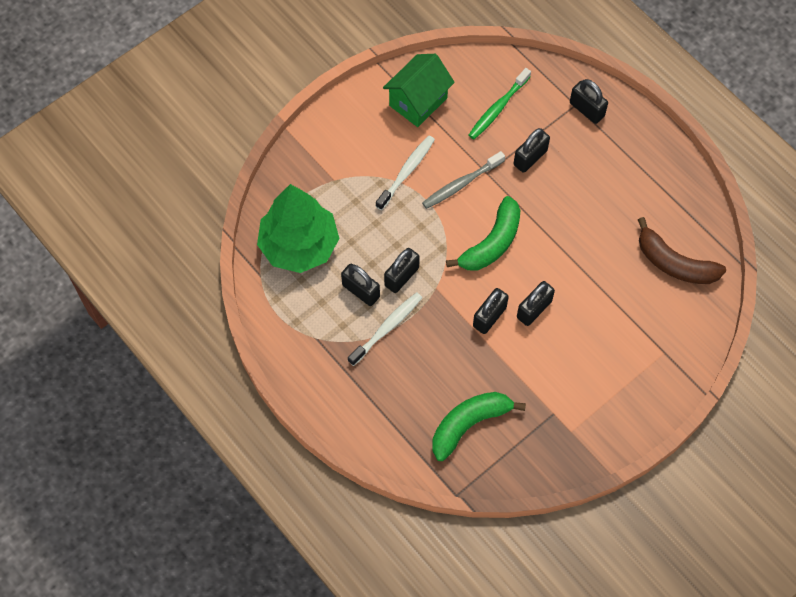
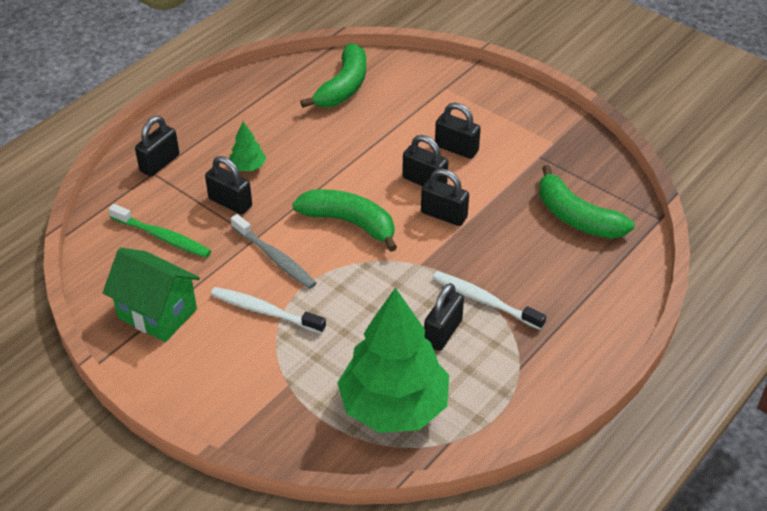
camera: 100 degrees left, 20 degrees down
(401, 276) = (413, 296): black padlock -> black padlock (456, 148)
(572, 174) = (248, 167): none -> green tree
(674, 263) = (343, 87): brown banana -> green banana

